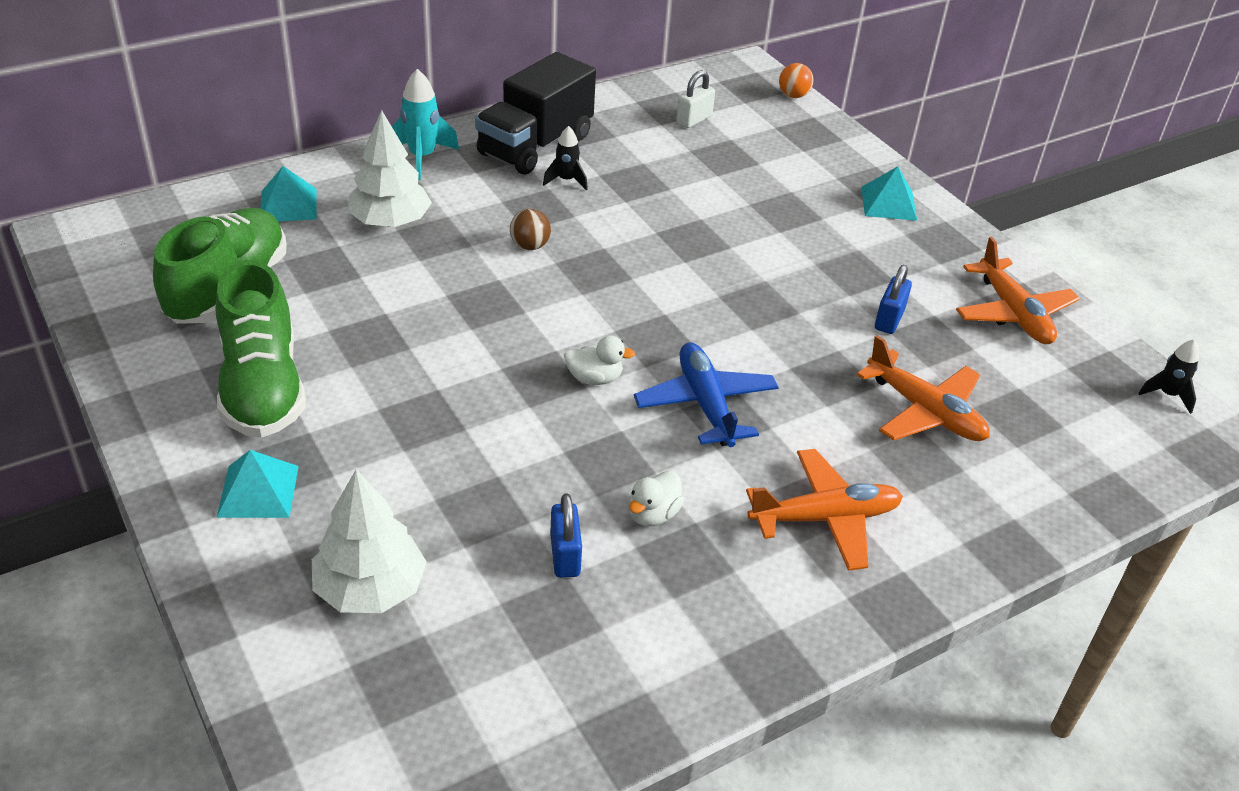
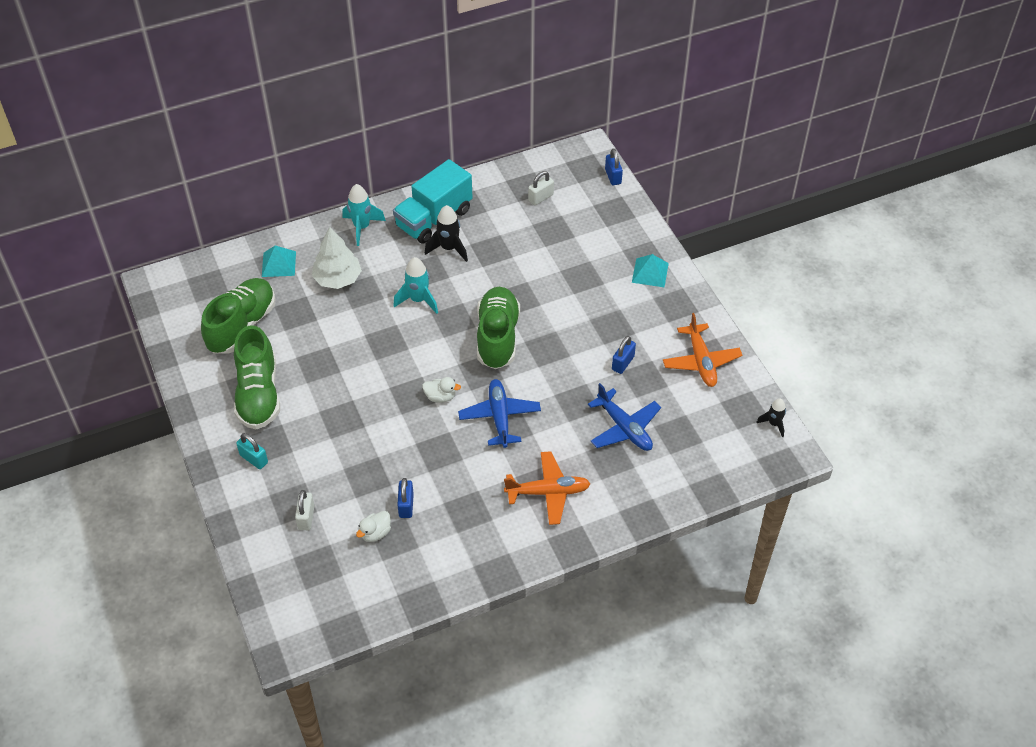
camera: 10 degrees right, 10 degrees up
(258, 491) = (254, 459): turquoise pyramid -> turquoise padlock
(370, 588) = (306, 517): white tree -> white padlock
(530, 246) = (418, 300): brown ball -> turquoise rocket
(535, 145) = (434, 218): black truck -> turquoise truck
(566, 180) = (449, 248): black rocket -> black rocket, size x1.59
(653, 514) = (456, 484): white duck -> white duck (375, 533)
(672, 291) = (497, 337): none -> green shoe
(793, 95) = (613, 176): orange ball -> blue padlock
(925, 411) = (624, 428): orange plane -> blue plane

